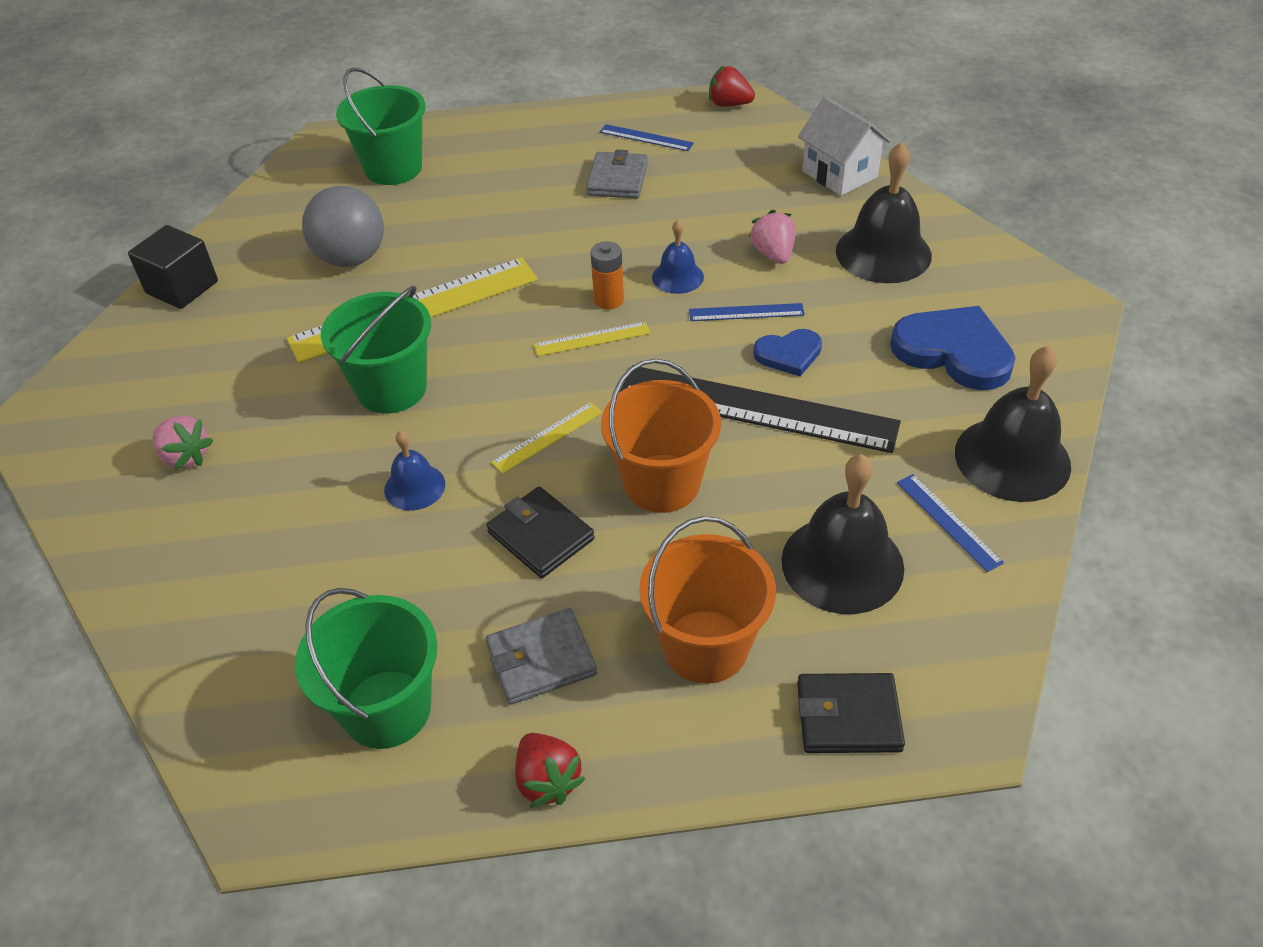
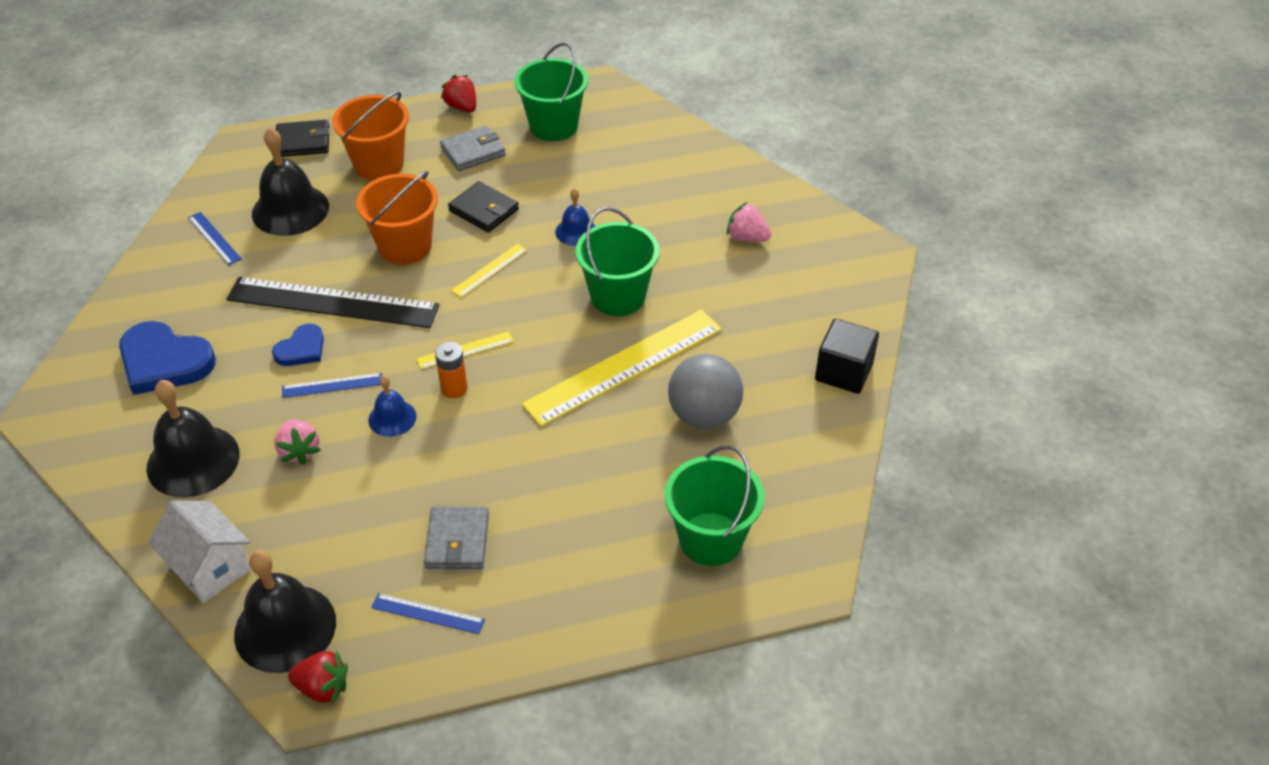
camera: 170 degrees right, 0 degrees up
(789, 354) = (301, 349): blue heart -> blue heart turned 150 degrees clockwise
(1012, 458) = (154, 281): black bell -> black bell (285, 628)

